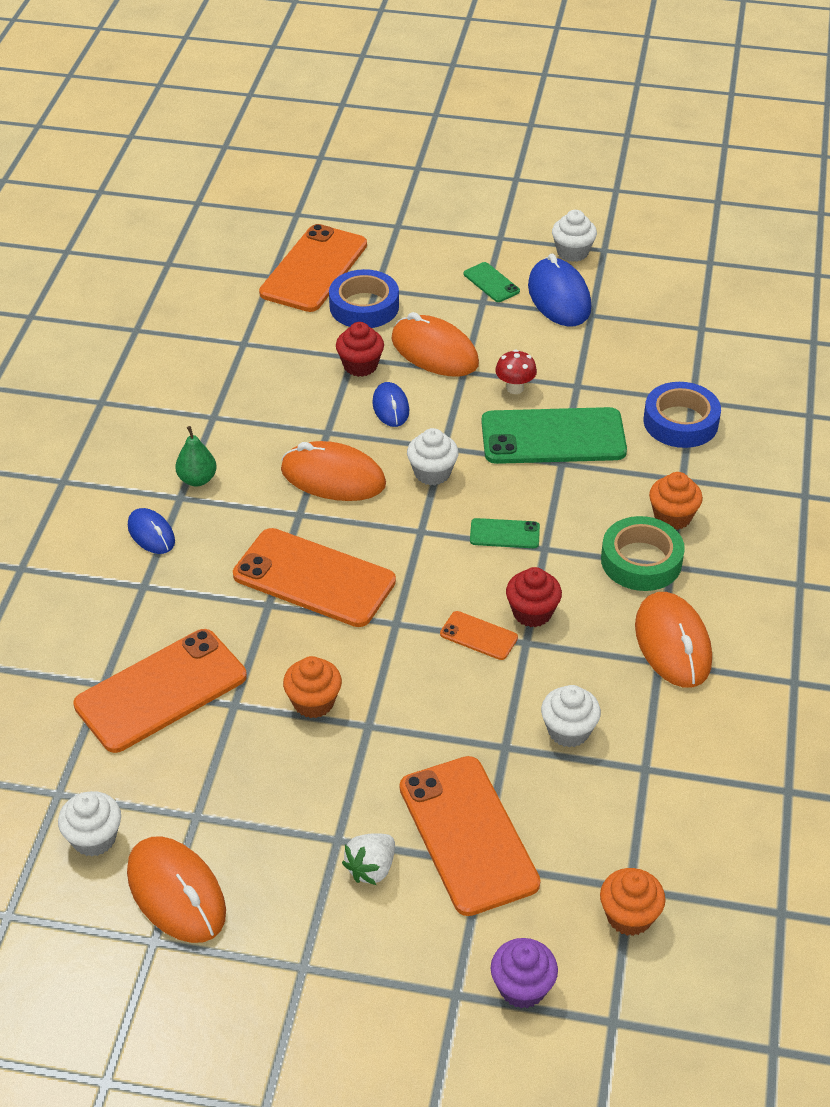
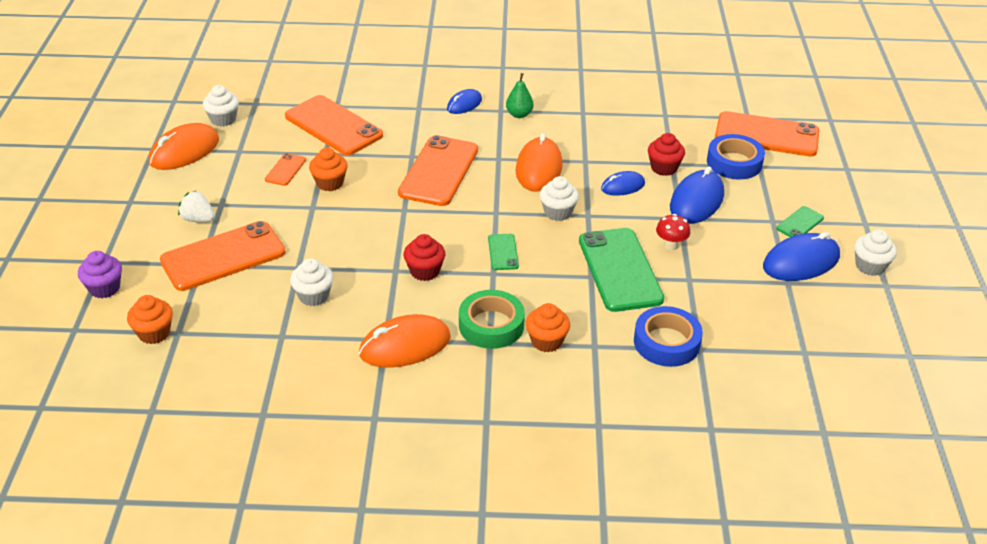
camera: 80 degrees right, 5 degrees down
(434, 352) = (696, 201): orange mouse -> blue mouse
(478, 636) = (397, 247): orange phone -> orange phone (285, 170)

